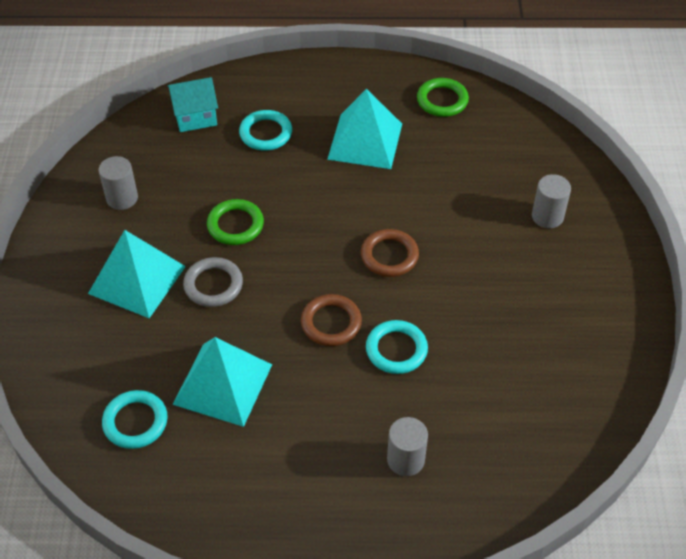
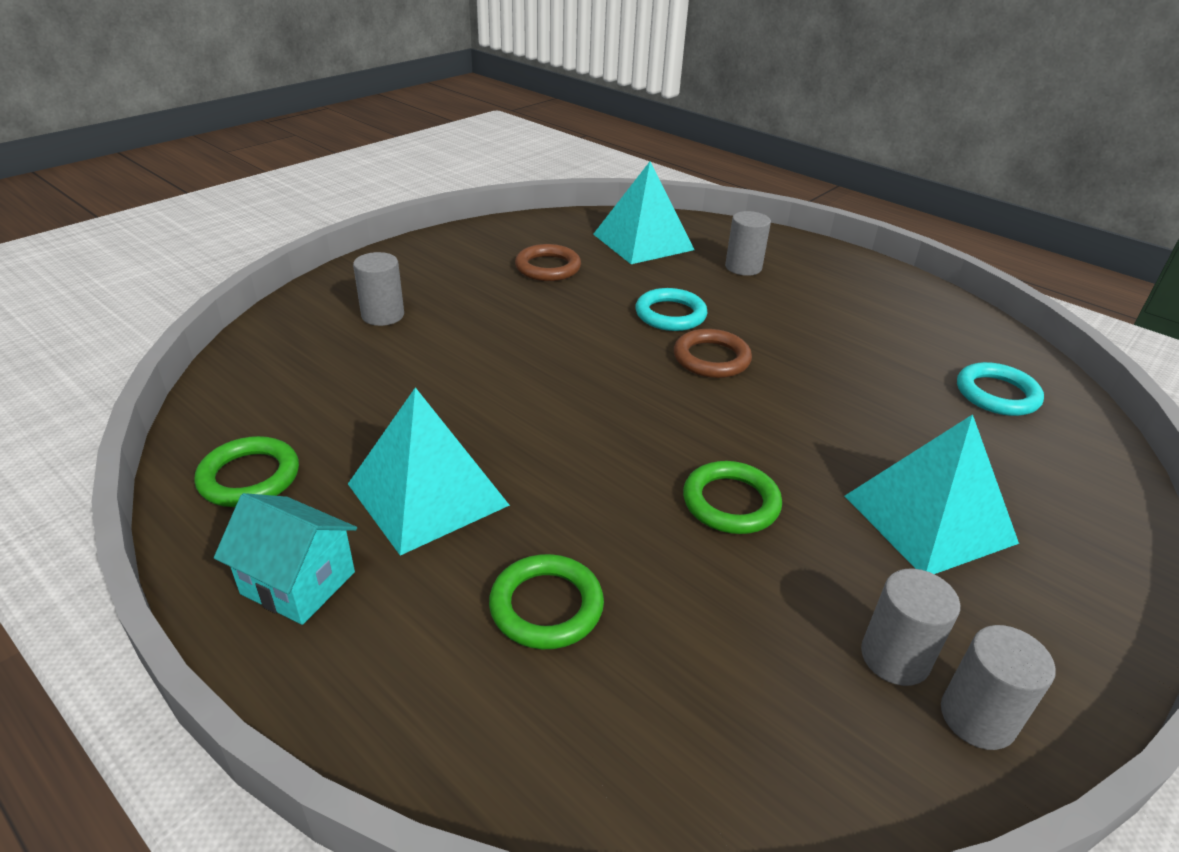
camera: 140 degrees left, 15 degrees down
(82, 194) = (977, 717): none -> grey cylinder
(195, 116) = (635, 738): turquoise house -> turquoise house (298, 583)
(213, 285) = (819, 456): grey ring -> none
(222, 384) = (875, 374): turquoise pyramid -> turquoise pyramid (643, 242)
(266, 133) = (546, 606): turquoise ring -> green ring
(389, 256) = (581, 371): brown ring -> brown ring (548, 267)

